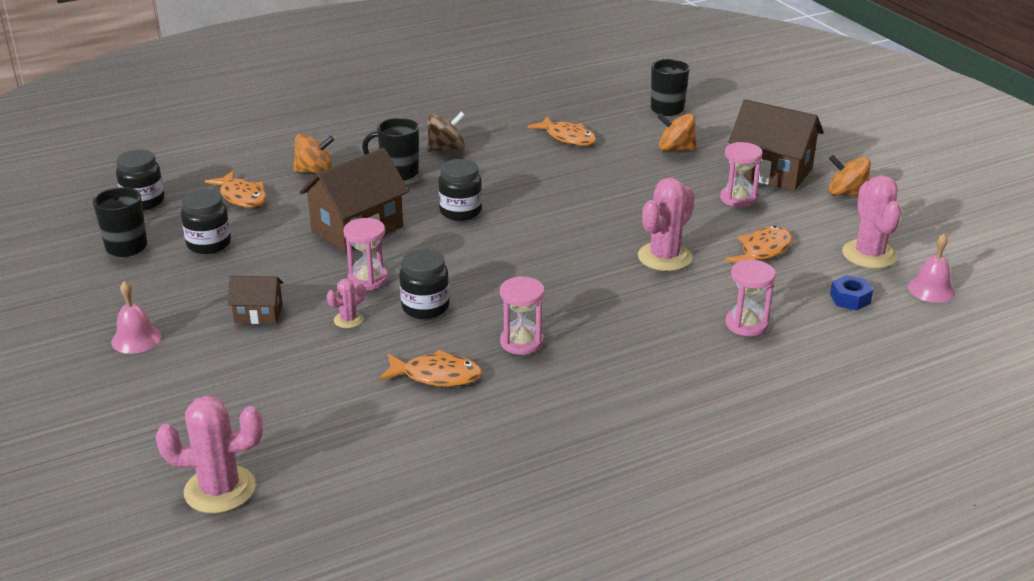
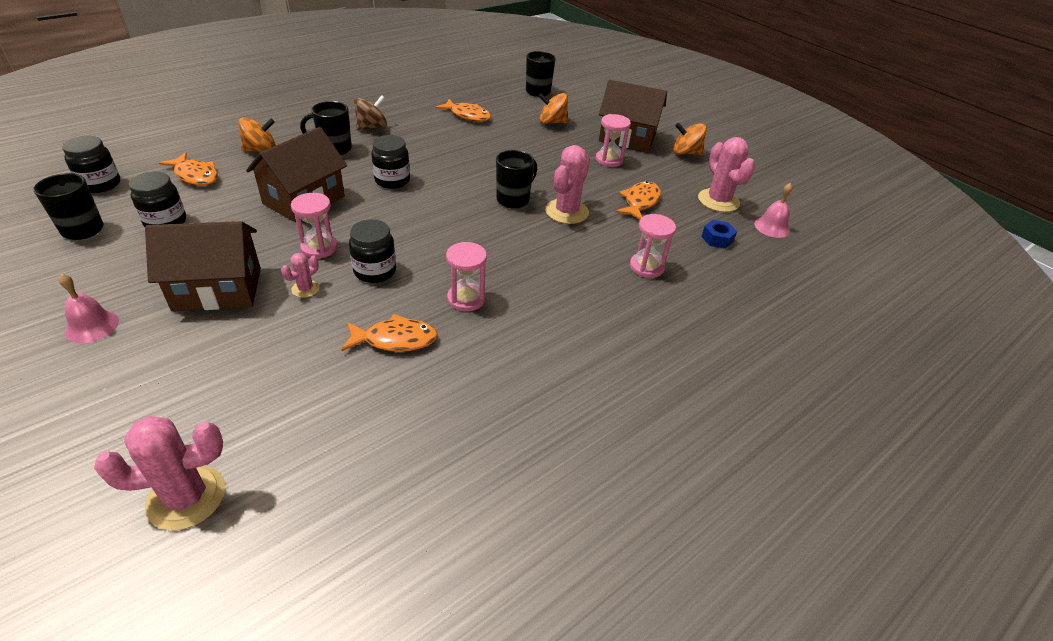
camera: 15 degrees left, 10 degrees up
(258, 314) = (217, 289): brown house -> brown house, size x1.90
(602, 240) = (514, 199): none -> black mug

